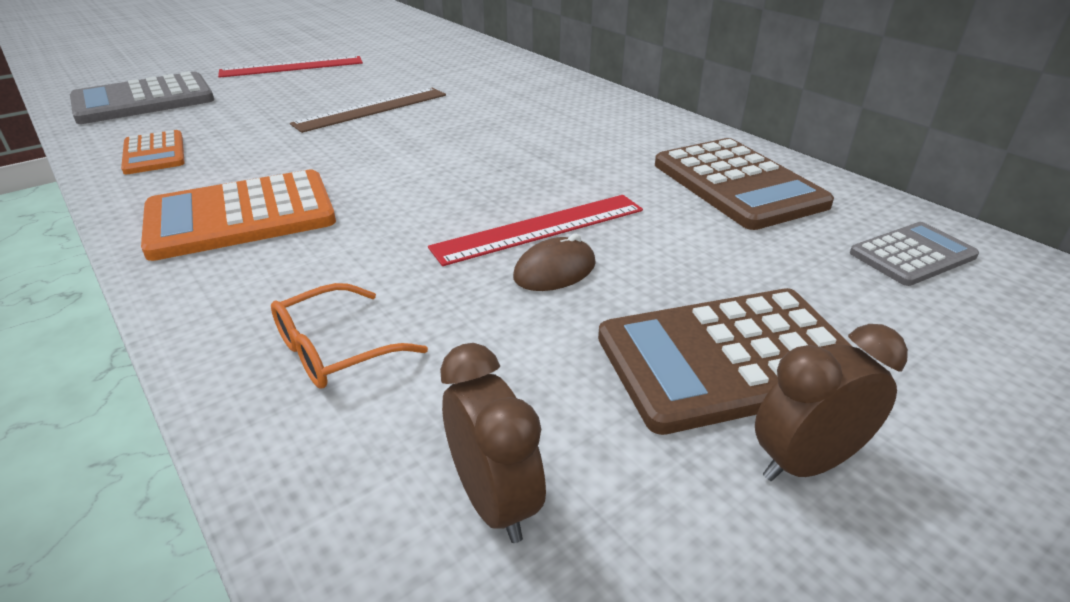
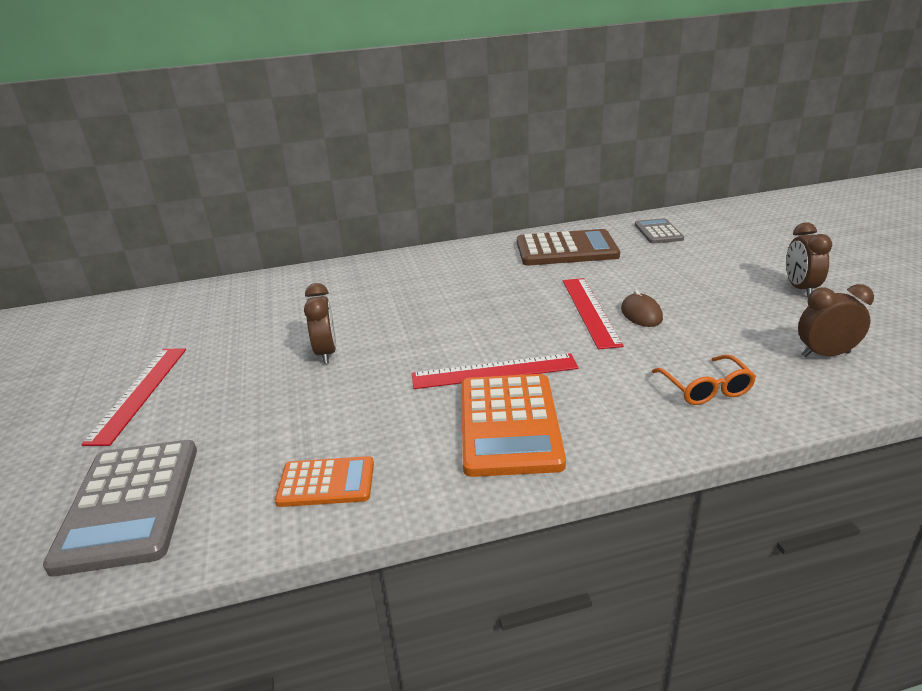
camera: 65 degrees left, 5 degrees down
(353, 191) = (494, 371): none -> red ruler
(371, 109) = (326, 353): brown ruler -> brown clock
(729, 359) = (732, 287): brown calculator -> none

